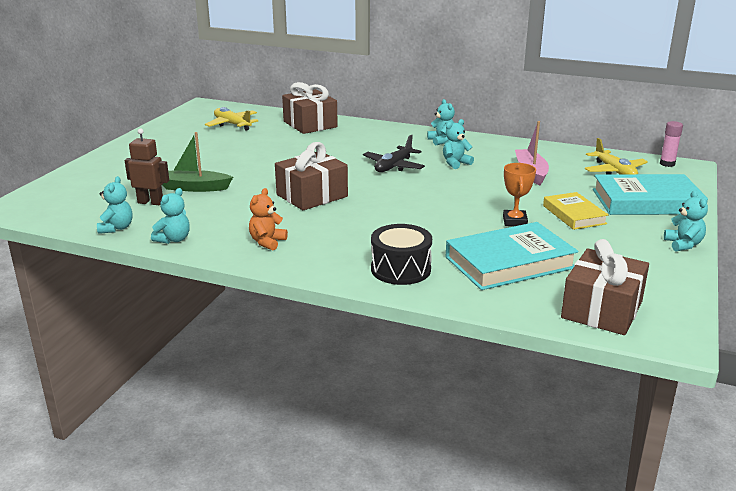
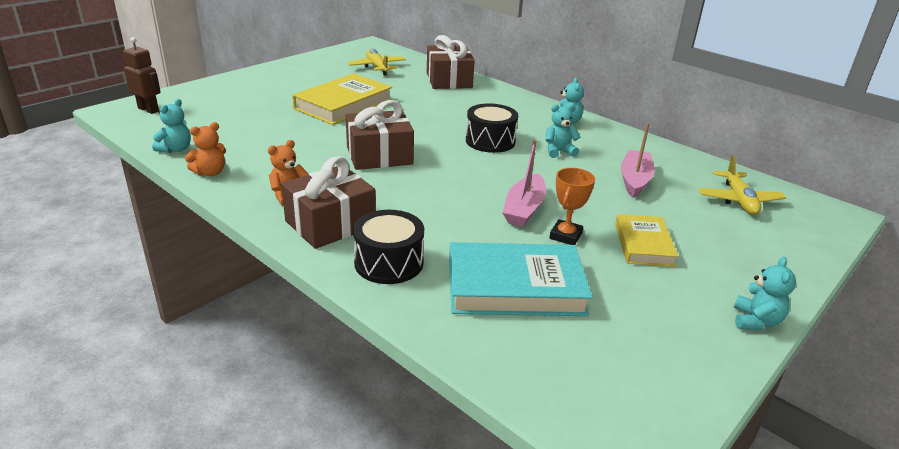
camera: 20 degrees right, 5 degrees up
(150, 202) = (230, 130): brown robot -> brown robot (148, 109)
(174, 239) = (210, 173): turquoise teddy bear -> orange teddy bear
(194, 188) = (281, 123): green boat -> none
(235, 161) = (343, 104): none -> yellow book
(393, 166) = (490, 141): black plane -> black drum
(467, 210) = (524, 209): none -> pink boat
(602, 309) = (574, 384): brown gift -> brown gift (330, 224)
(646, 201) = (750, 249): turquoise book -> none
(667, 164) = (816, 205): pink glue stick -> none

